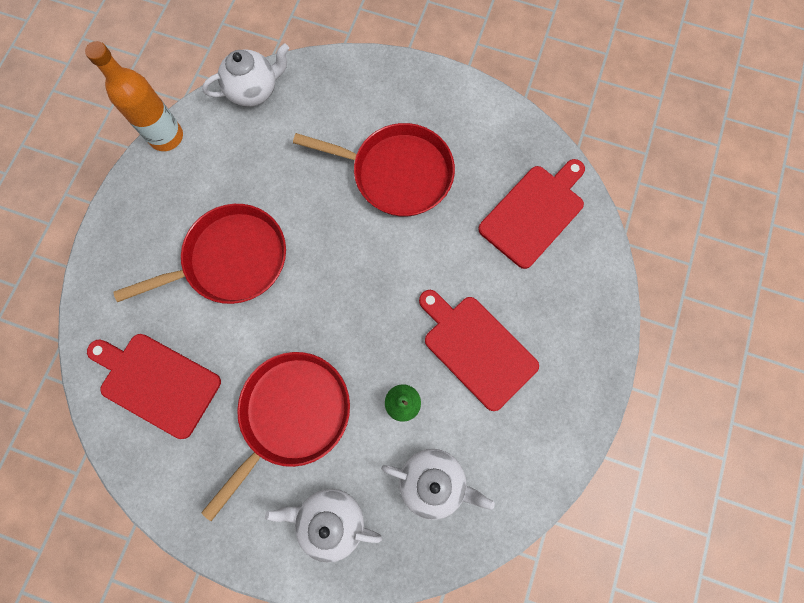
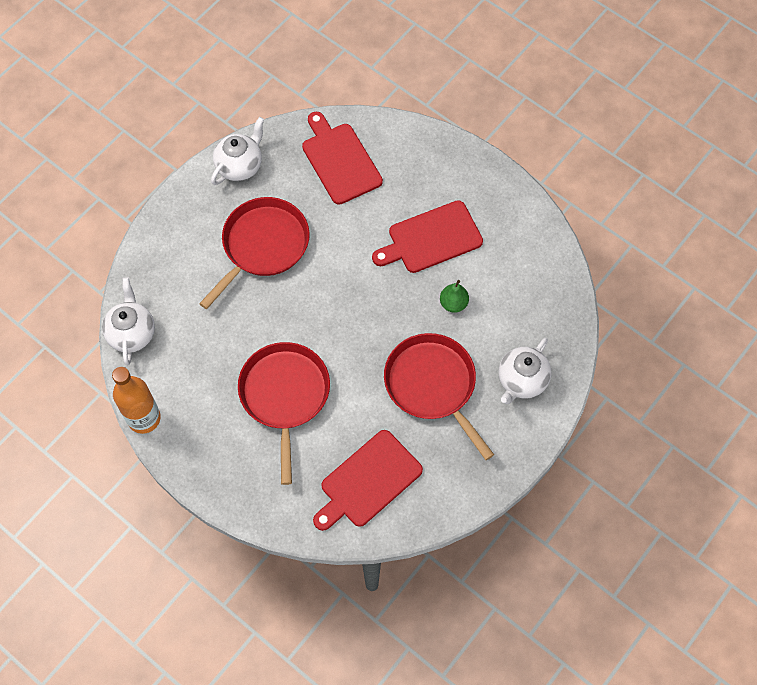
camera: 70 degrees left, 10 degrees down
(433, 481) = (518, 302): white teapot -> white teapot (240, 166)

